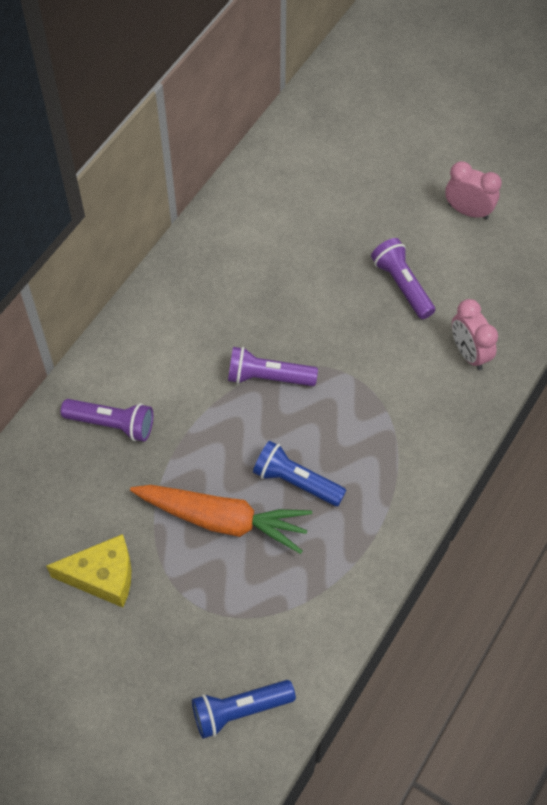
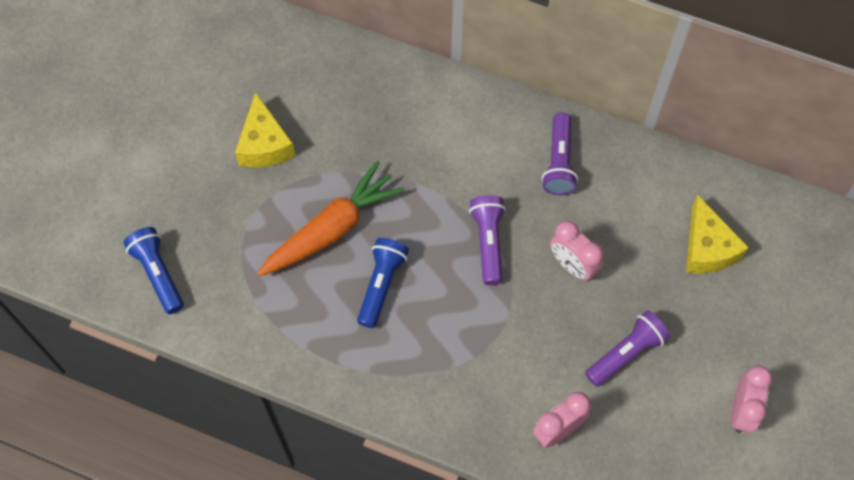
camera: 80 degrees right, 5 degrees up
(112, 424) = (412, 121): purple flashlight -> purple flashlight (559, 162)
(223, 520) = (332, 229): orange carrot -> orange carrot turned 135 degrees counterclockwise
(306, 310) = (572, 265): none -> pink clock
(309, 202) = (707, 248): none -> yellow cheese

